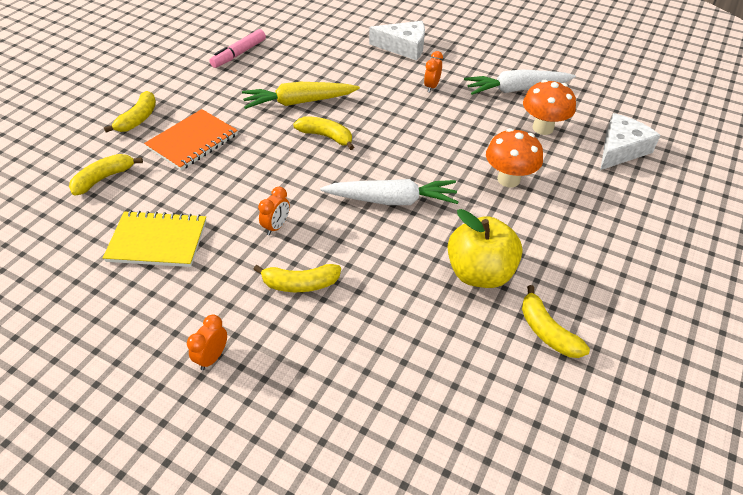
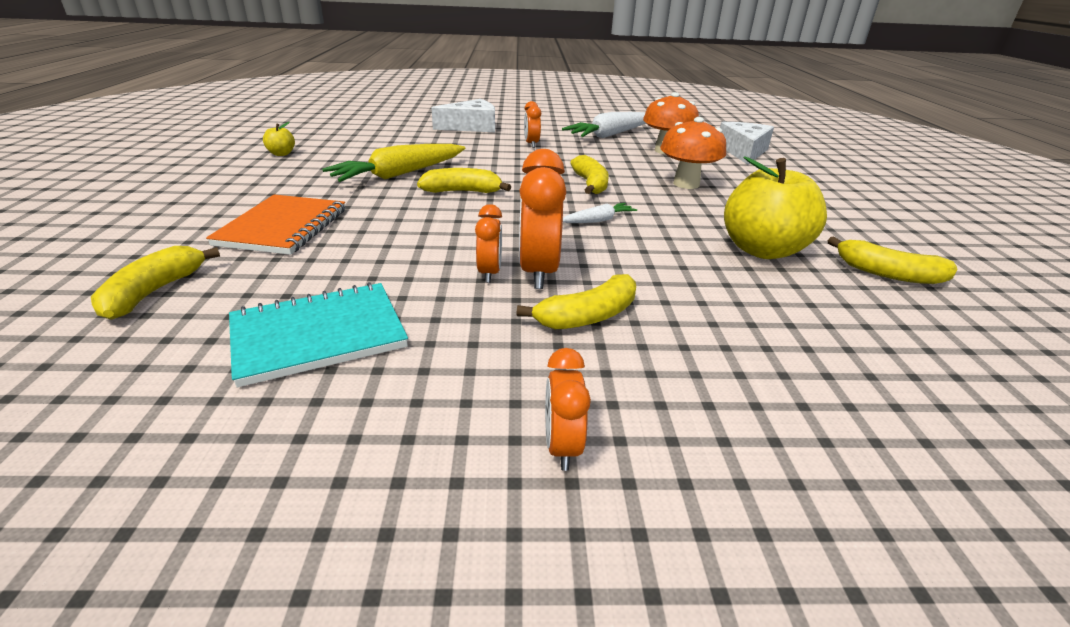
camera: 30 degrees left, 15 degrees down
(138, 119) = (172, 224): yellow banana -> yellow banana (590, 184)
(157, 241) = (318, 335): yellow notebook -> turquoise notebook
(239, 54) = (281, 154): pink marker -> yellow apple
(305, 237) = (538, 272): none -> orange clock
(391, 200) = (598, 220): white carrot -> white carrot, size x0.49

